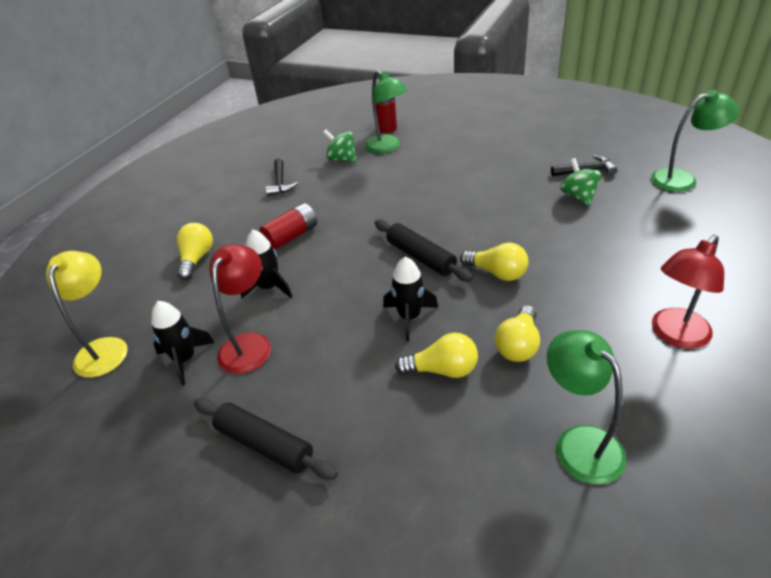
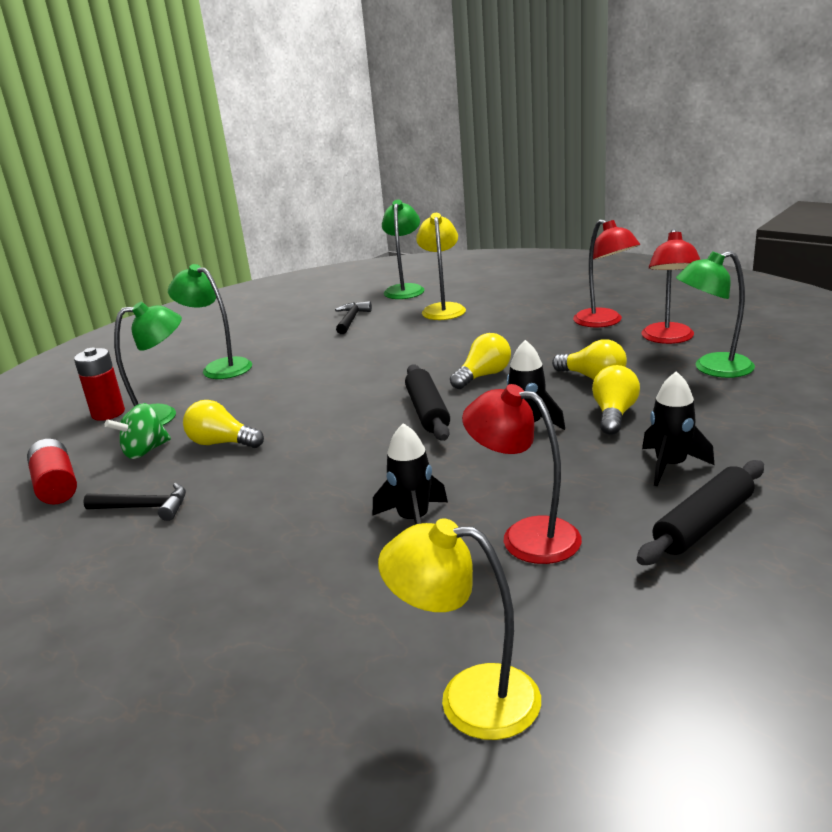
camera: 75 degrees left, 15 degrees down
(185, 359) = (534, 596): black rocket -> black rocket (670, 465)
(197, 259) = (285, 595): yellow light bulb -> yellow light bulb (222, 443)
(291, 236) = (305, 499): red battery -> red battery (56, 486)
(421, 257) = (427, 411): black rolling pin -> black rolling pin turned 75 degrees counterclockwise
(465, 142) = (219, 367): none -> green lamp
(578, 196) = (390, 328): green spinning top -> none
(644, 214) = (443, 309): none -> yellow lamp
(652, 397) = (668, 339): none -> red lamp

